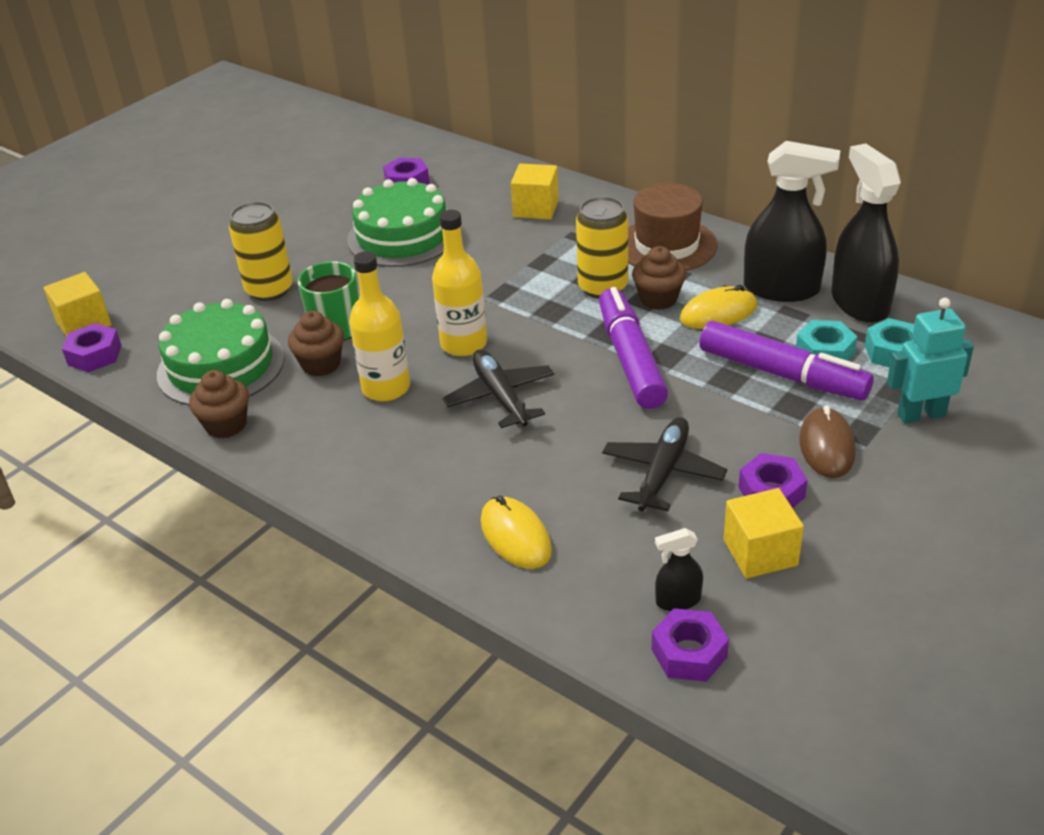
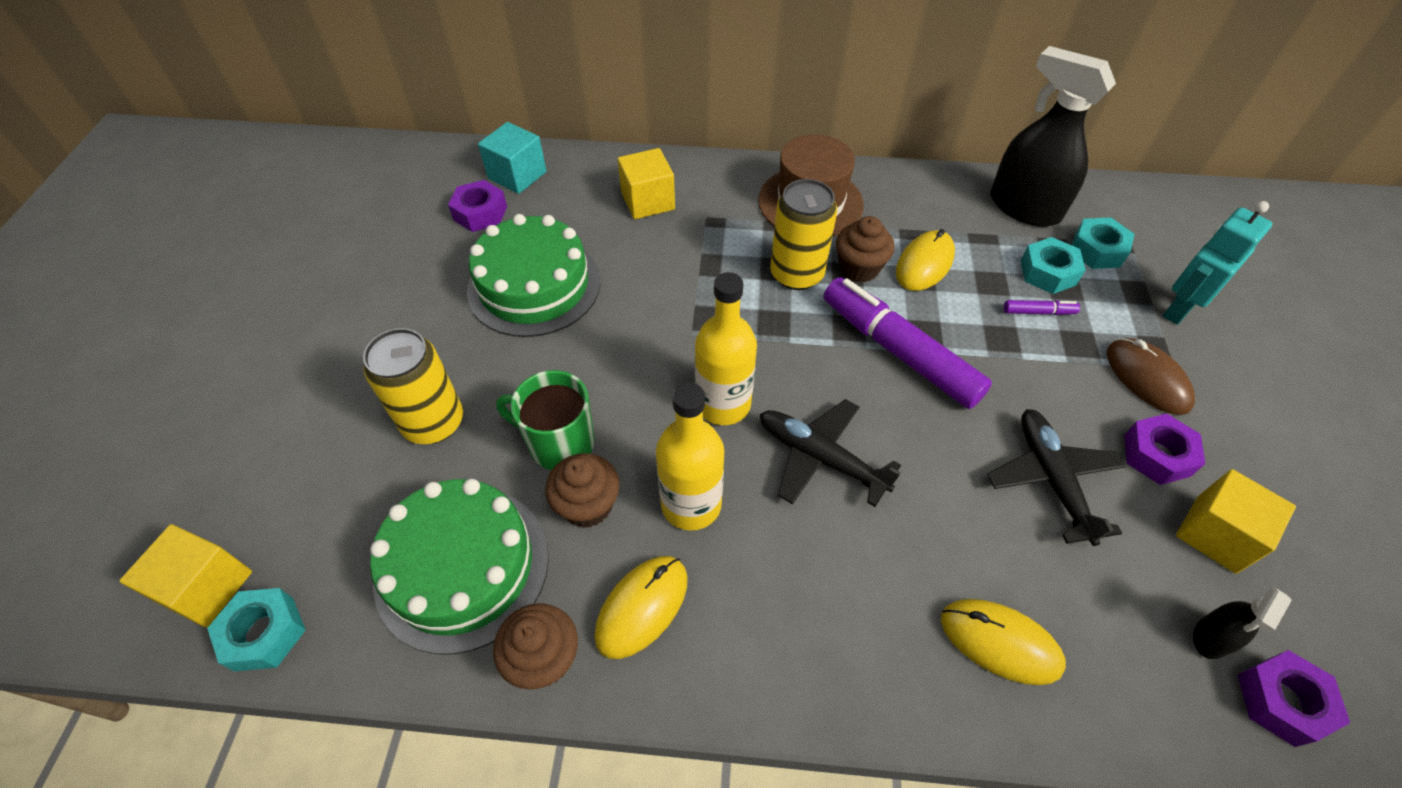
camera: 35 degrees left, 15 degrees up
(94, 355) = (264, 633): purple nut -> turquoise nut
(304, 425) = (642, 607): none -> yellow mouse
(455, 166) = (517, 175): none -> turquoise cube
(781, 289) = (950, 216): black spray bottle -> none
(782, 374) = (1038, 312): purple marker -> purple marker, size x0.40

